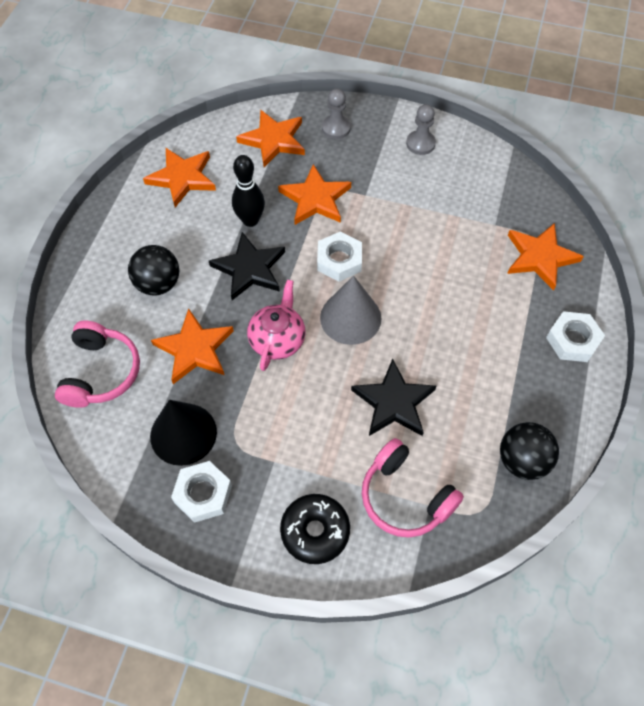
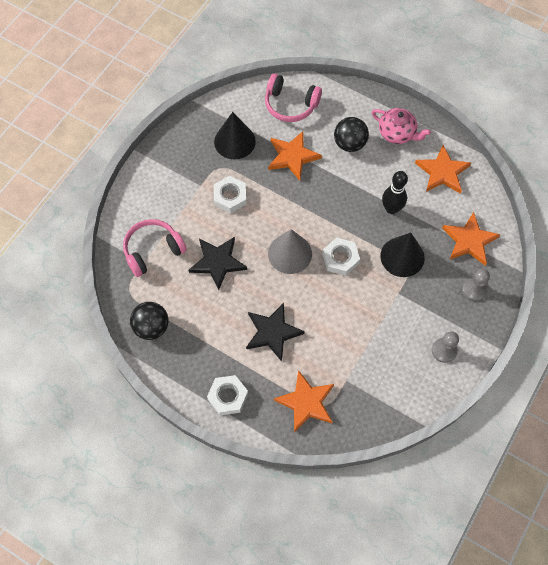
camera: 105 degrees right, 5 degrees up
(203, 494) = (193, 145): white nut -> white nut (230, 197)
(249, 269) = (348, 200): black star -> black star (272, 332)
(278, 339) = (285, 205): pink teapot -> pink teapot (397, 133)
(315, 199) = (402, 256): orange star -> black cone
(315, 531) = (150, 197): black donut -> none

